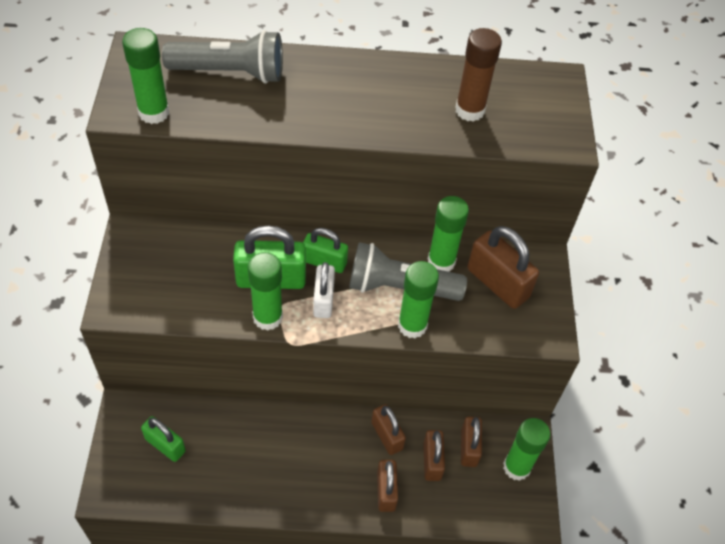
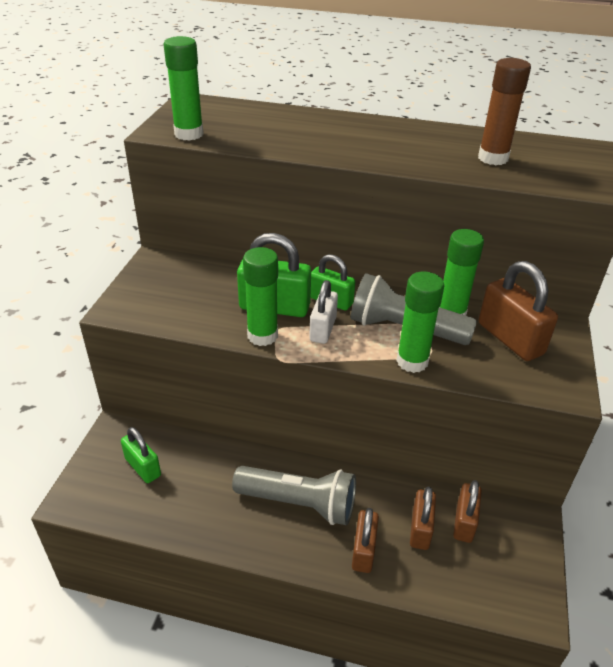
camera: 15 degrees right, 15 degrees down
(230, 72) = (267, 118): grey flashlight -> grey flashlight (299, 503)
(387, 436) = (374, 495): brown padlock -> none
(516, 467) = (518, 551): green glue stick -> none

